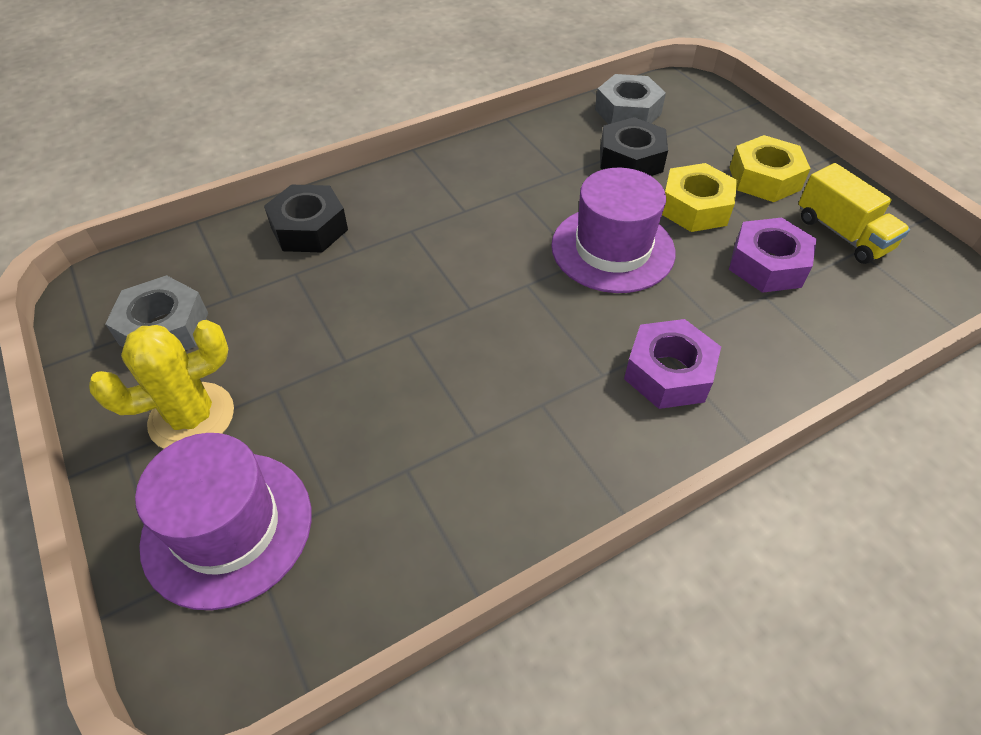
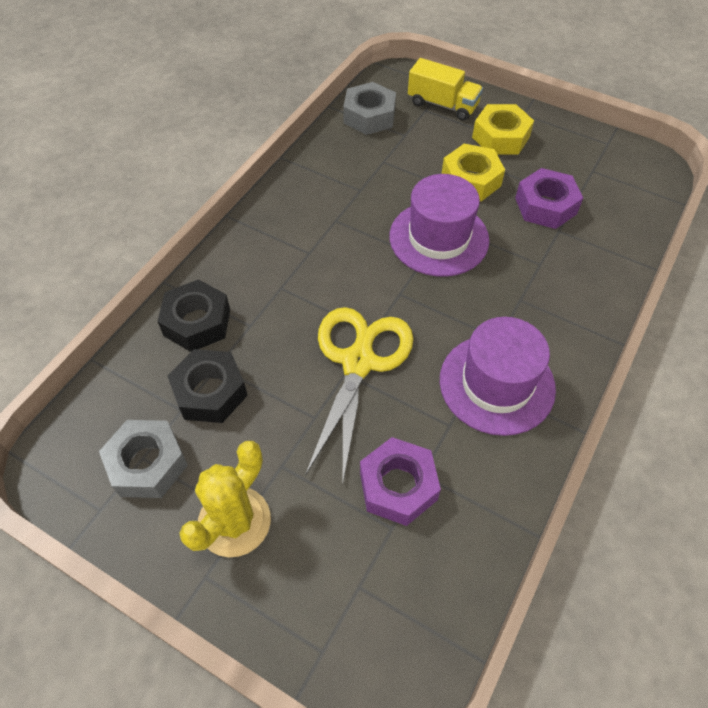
camera: 30 degrees left, 5 degrees up
(228, 527) = (332, 585): purple hat -> purple hat (497, 384)
(430, 330) = (358, 362): none -> yellow scissors
(631, 159) = (400, 157): black nut -> black nut (210, 392)
(668, 373) = (538, 316): purple nut -> purple nut (398, 486)
(842, 234) = (575, 161): yellow truck -> yellow truck (443, 105)

